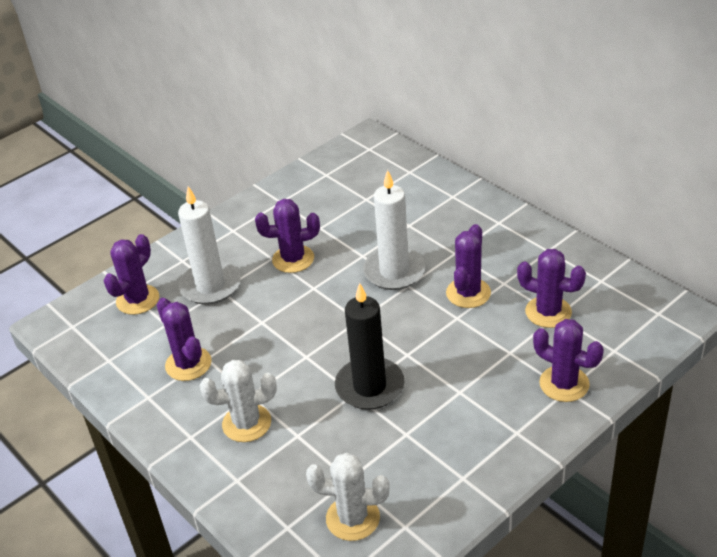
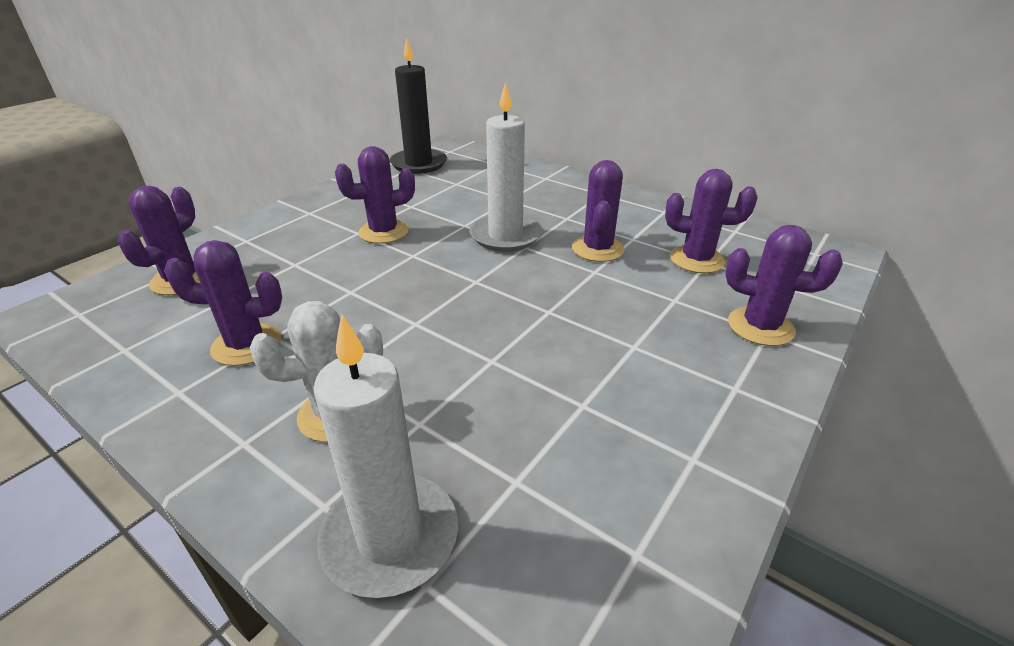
camera: 15 degrees left, 5 degrees down
(188, 364) = (246, 345): purple cactus -> purple cactus turned 45 degrees counterclockwise
(210, 286) = (281, 261): white candle -> white candle (390, 537)
(353, 518) = (542, 551): white cactus -> none
(369, 386) = (511, 350): black candle -> black candle (418, 164)

